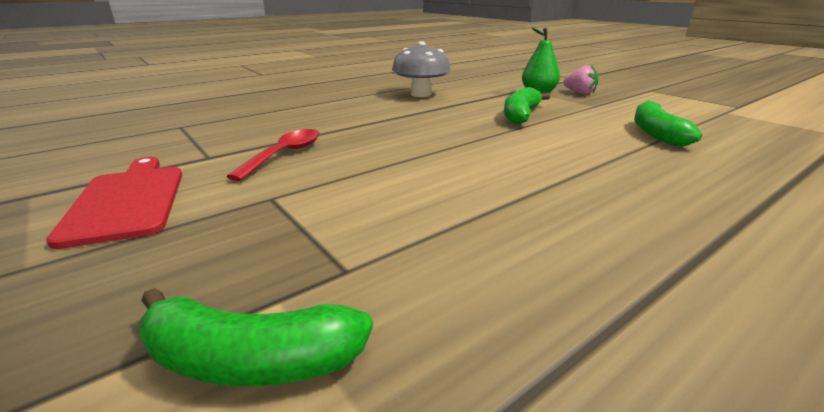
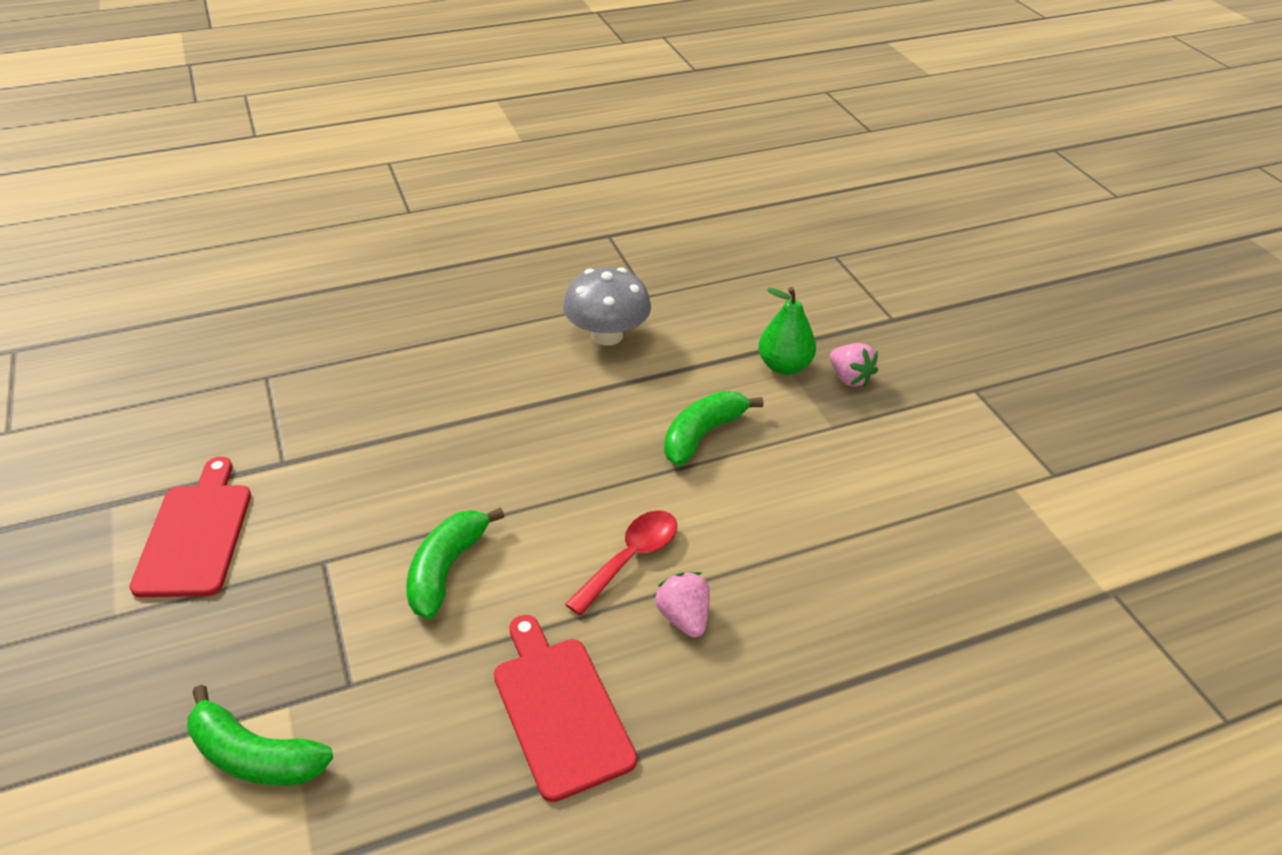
camera: 15 degrees right, 15 degrees up
(285, 154) = (363, 476): red spoon -> red spoon (630, 558)
(580, 247) = (560, 710): none -> red cutting board
(612, 181) = (683, 617): none -> pink strawberry
(656, 134) = (841, 526): green banana -> green banana (446, 569)

